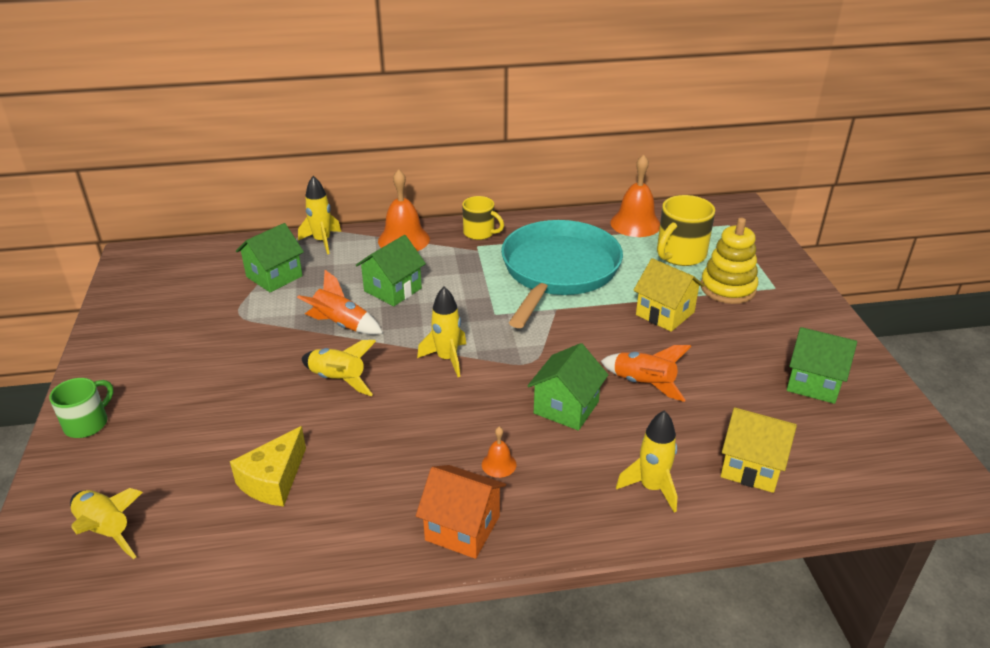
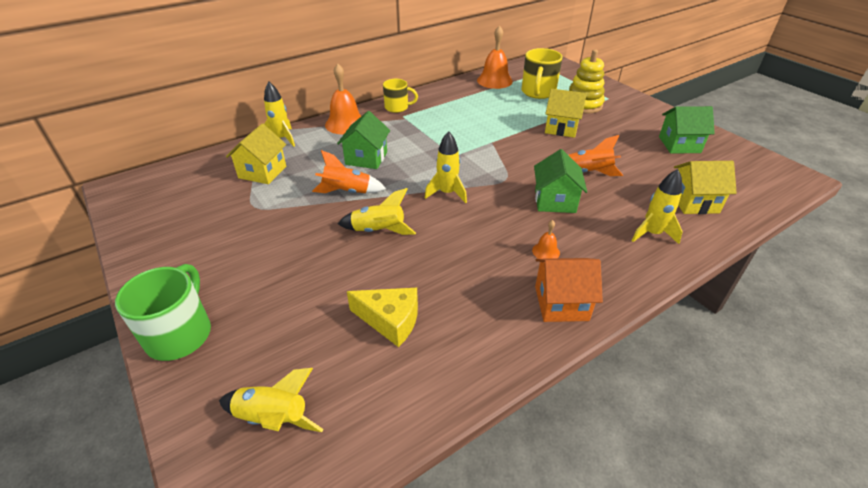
camera: 25 degrees left, 5 degrees up
(87, 423) = (180, 334): green mug -> green mug, size x1.54
(273, 480) = (390, 321): yellow cheese -> yellow cheese turned 75 degrees counterclockwise
(274, 276) = (262, 172): green house -> yellow house
(558, 271) = (472, 119): turquoise pan -> none

